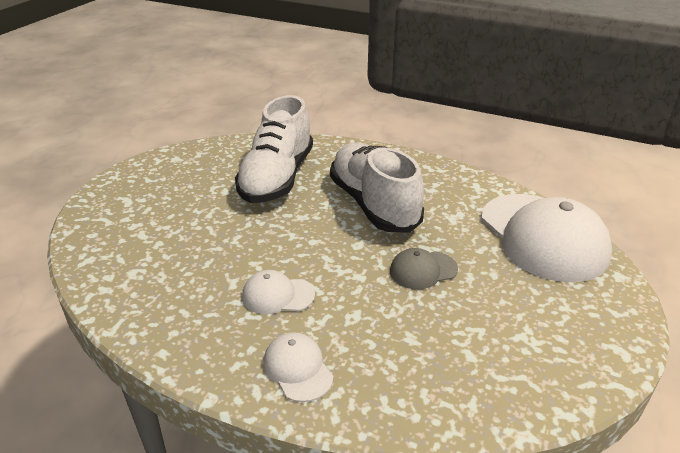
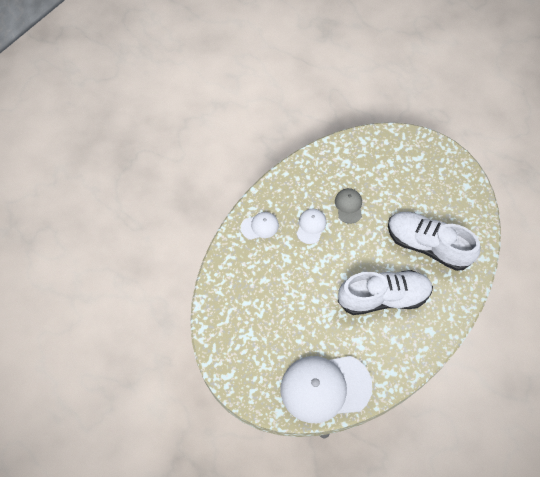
camera: 105 degrees right, 30 degrees up
(423, 270) = (312, 304): grey cap -> grey cap (348, 206)

